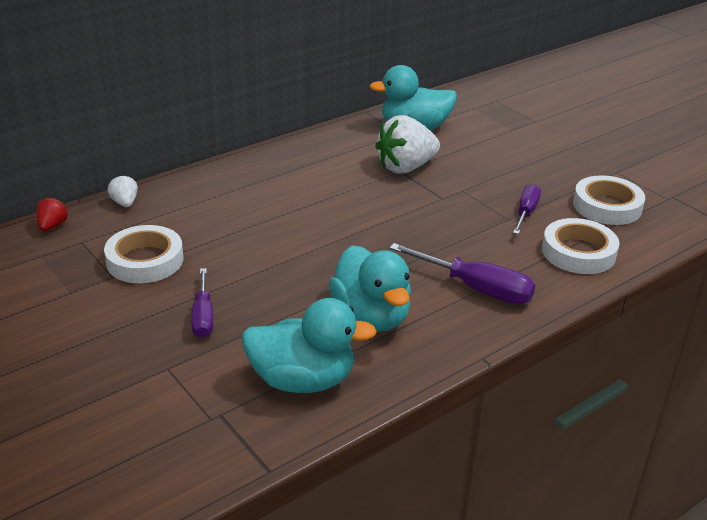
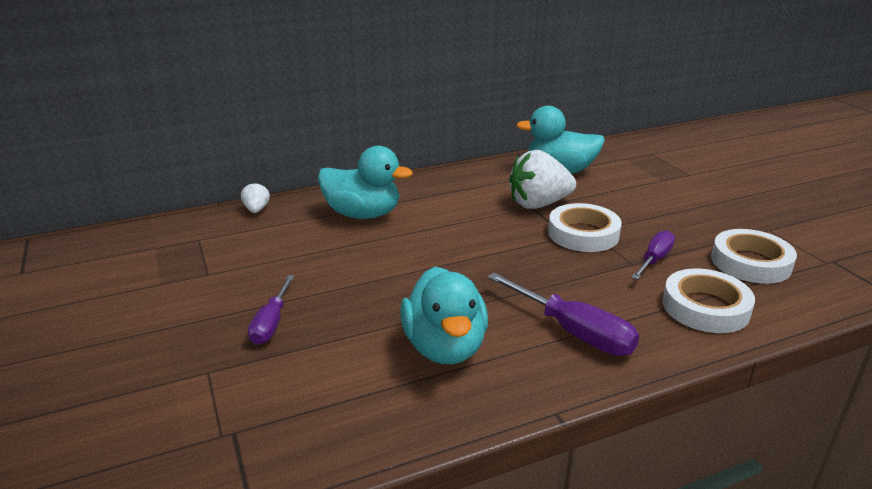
camera: 15 degrees right, 5 degrees down
(52, 226) = (182, 223): red strawberry -> none
(145, 260) = (245, 262): white tape -> white tape (583, 234)
(303, 380) = (340, 407): turquoise duck -> turquoise duck (363, 214)

